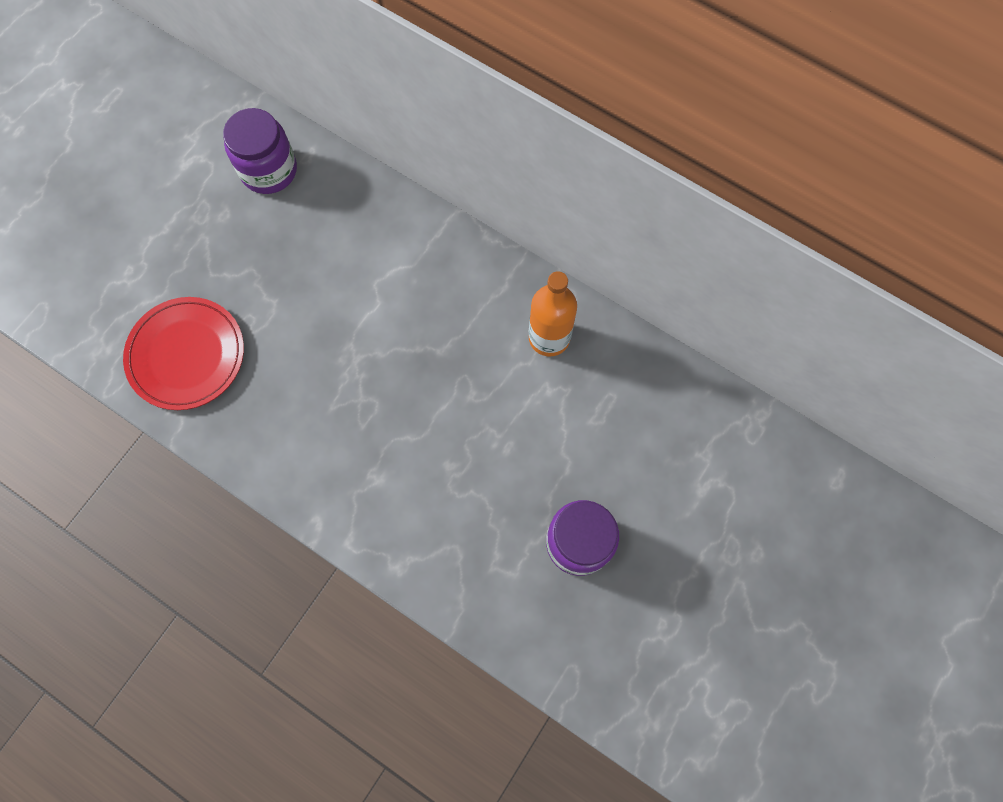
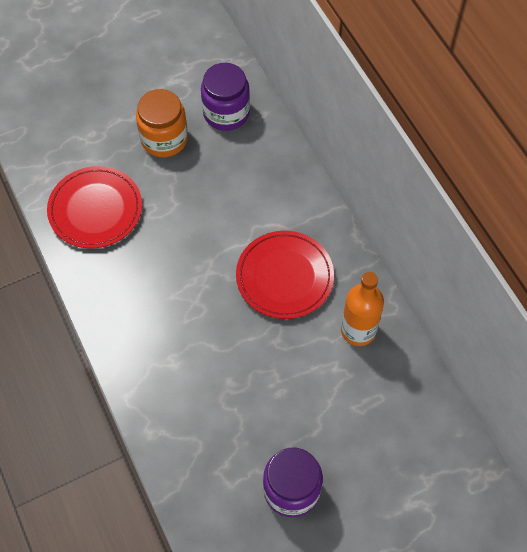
camera: 30 degrees right, 10 degrees down
(216, 234) = (164, 139): none -> orange jar
(440, 321) = (284, 277): none -> red plate

